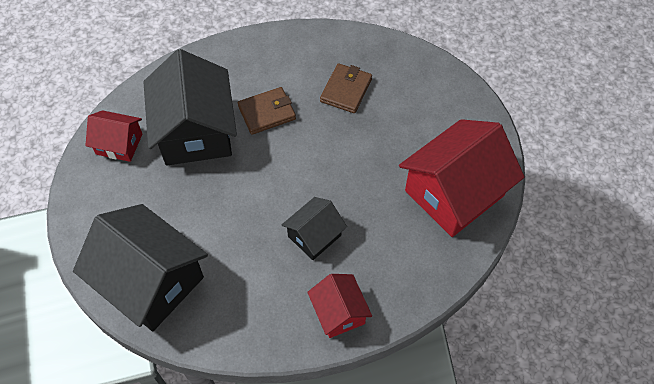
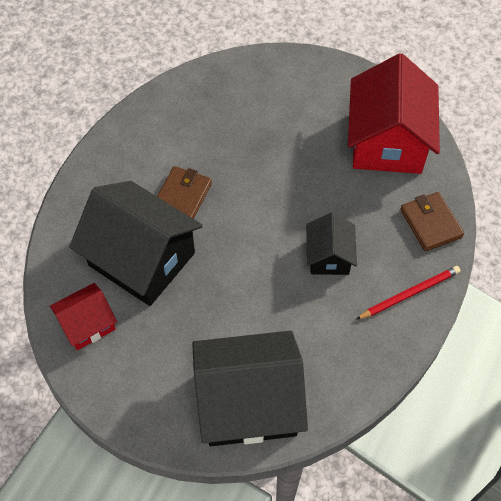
camera: 45 degrees left, 0 degrees up
(339, 312) = (409, 293): red house -> red pencil
(346, 90) = (223, 130): brown wallet -> brown wallet (430, 223)

